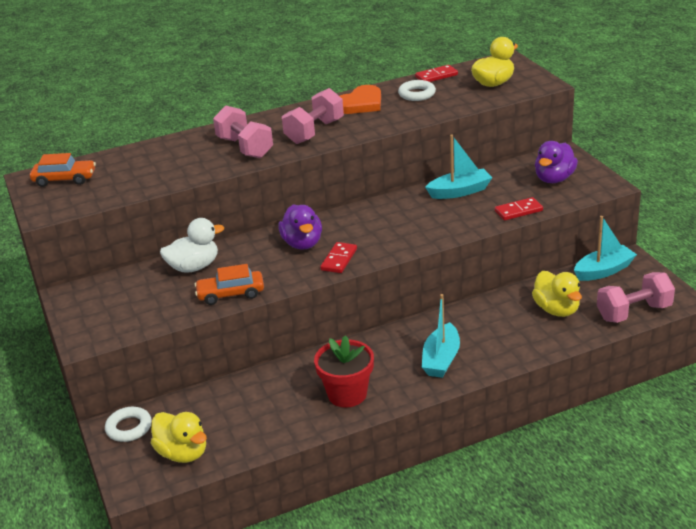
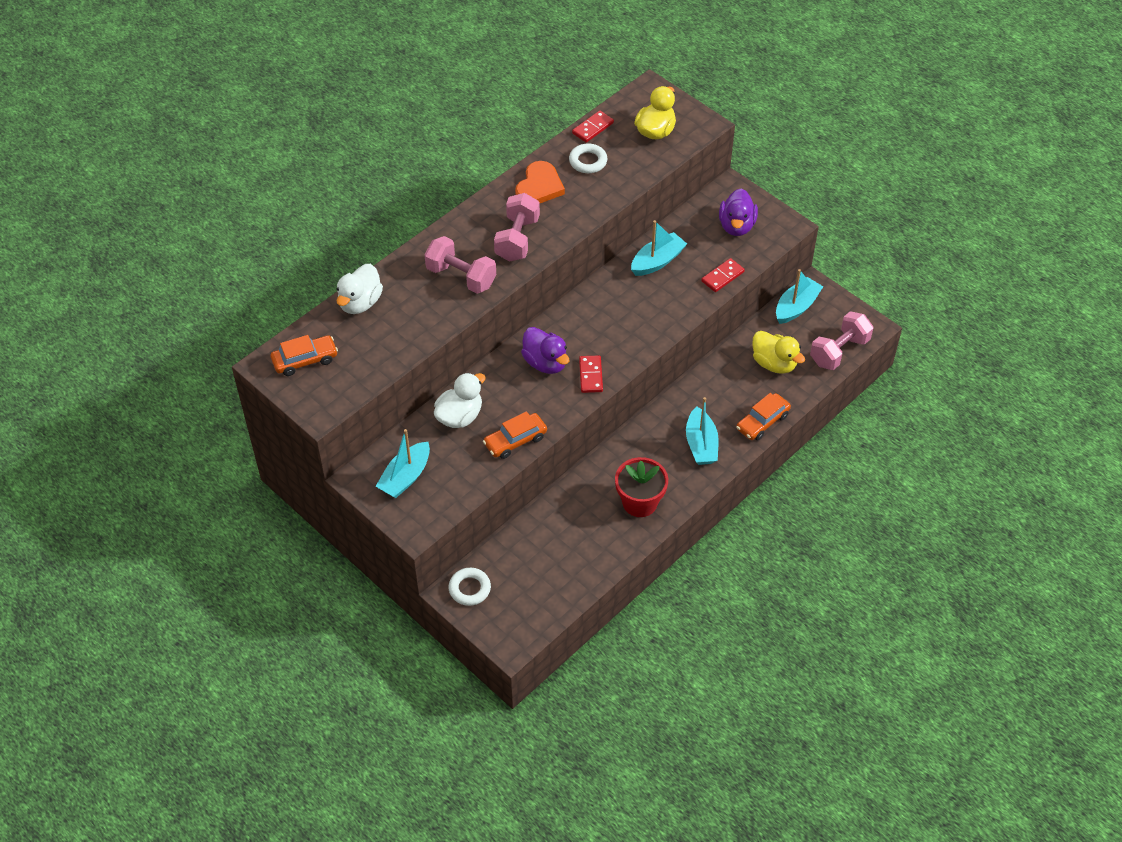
camera: 25 degrees left, 20 degrees up
(109, 301) = (405, 477): none -> turquoise boat
(144, 151) = (360, 303): none -> white duck
(183, 453) = (534, 600): yellow duck -> none
(518, 354) = (762, 422): none -> orange car

